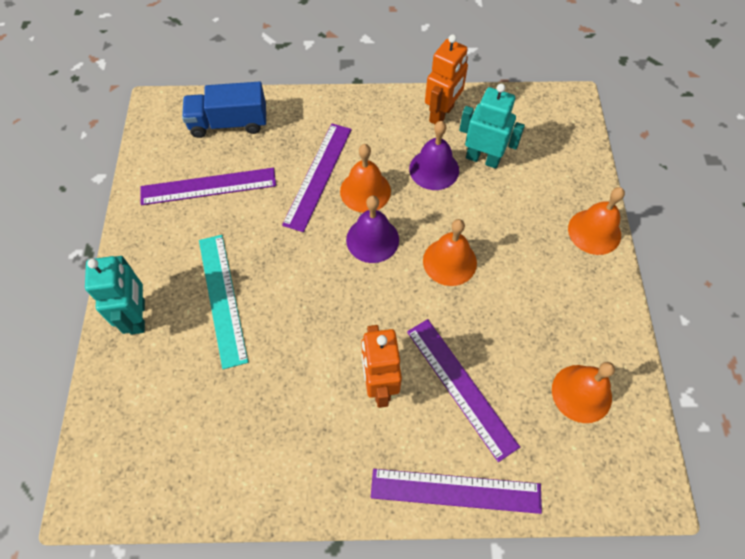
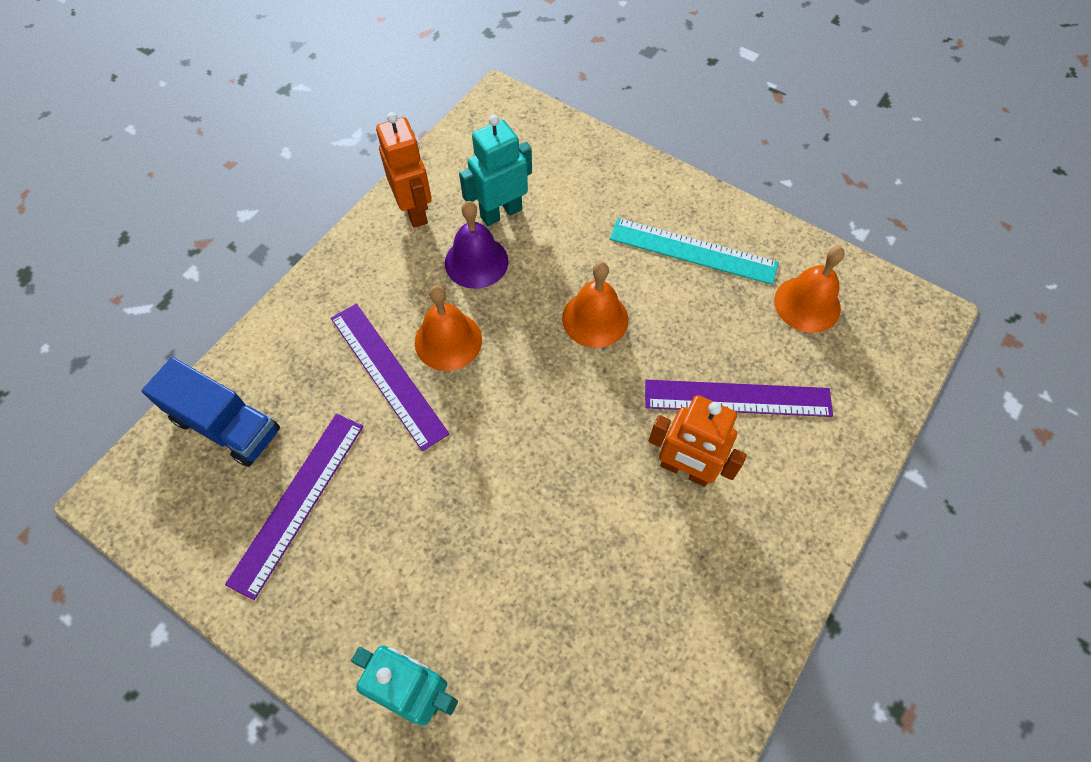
camera: 55 degrees left, 0 degrees up
(222, 299) = (467, 574): turquoise ruler -> turquoise ruler (693, 251)
(229, 123) = (226, 425): blue truck -> blue truck turned 90 degrees counterclockwise
(372, 239) = (514, 371): purple bell -> none
(455, 491) = (839, 472): purple ruler -> none
(594, 231) = (654, 182): orange bell -> none

